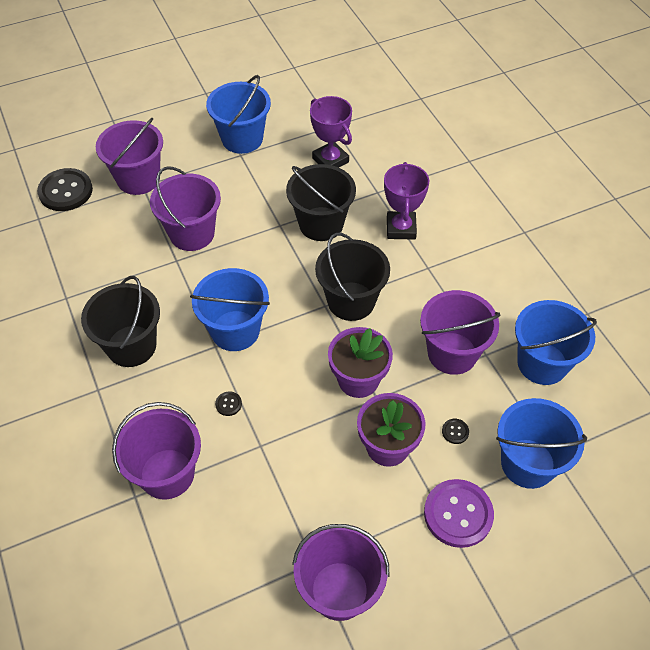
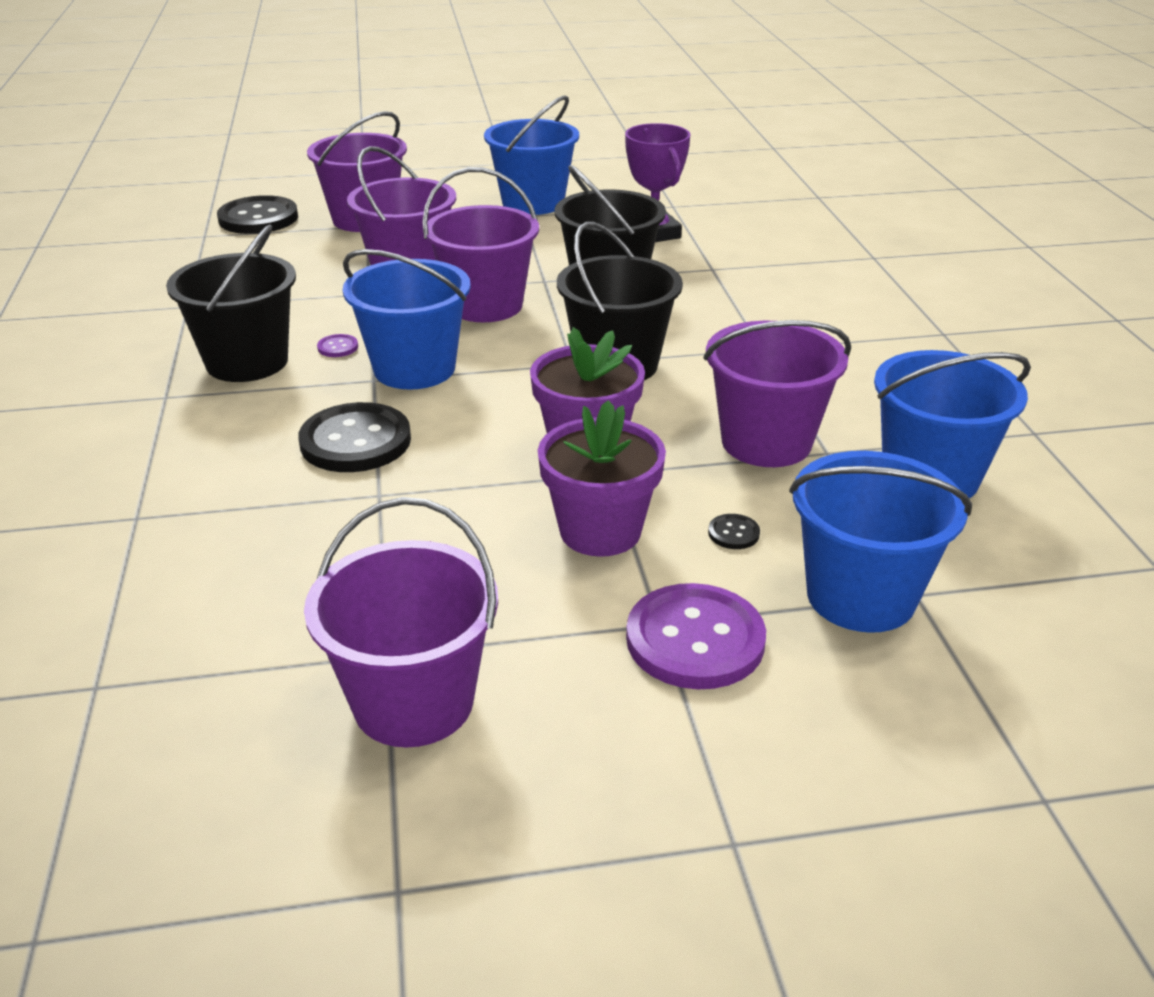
camera: 15 degrees right, 20 degrees down
(167, 474) = (206, 501): purple bucket -> purple bucket (485, 305)
(180, 320) = (338, 347): none -> purple button
(228, 404) = (355, 441): black button -> black button, size x2.40
(401, 228) = (734, 305): purple trophy -> none

